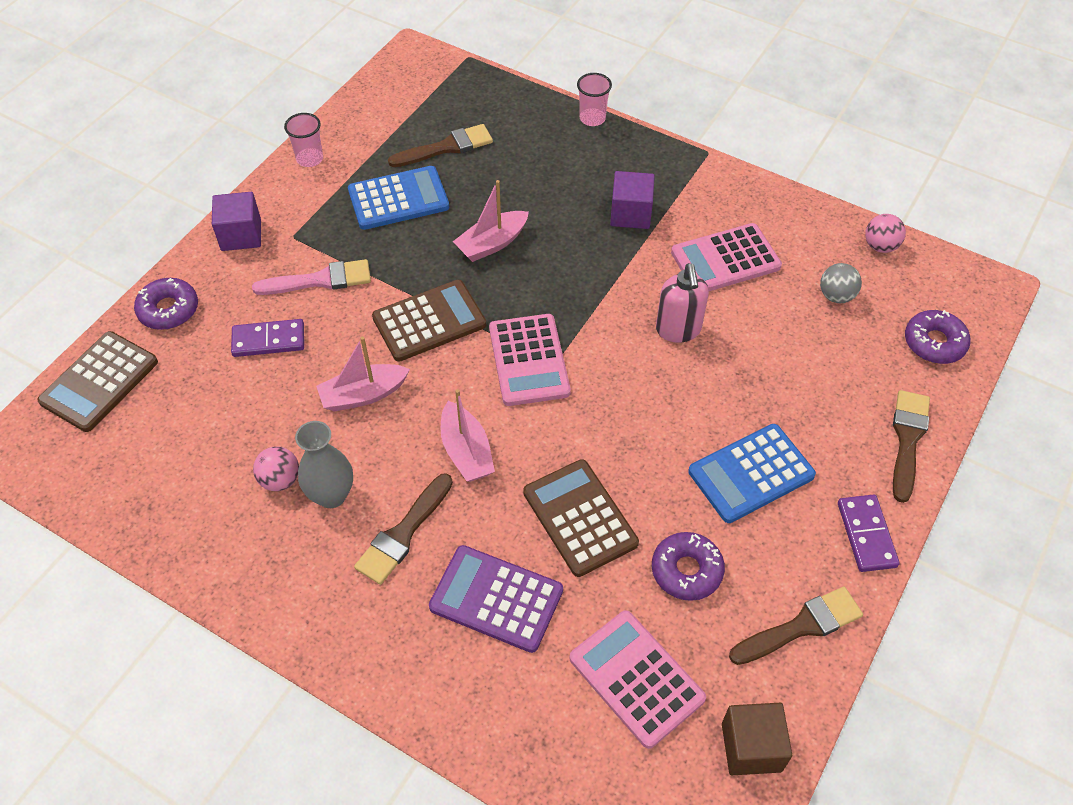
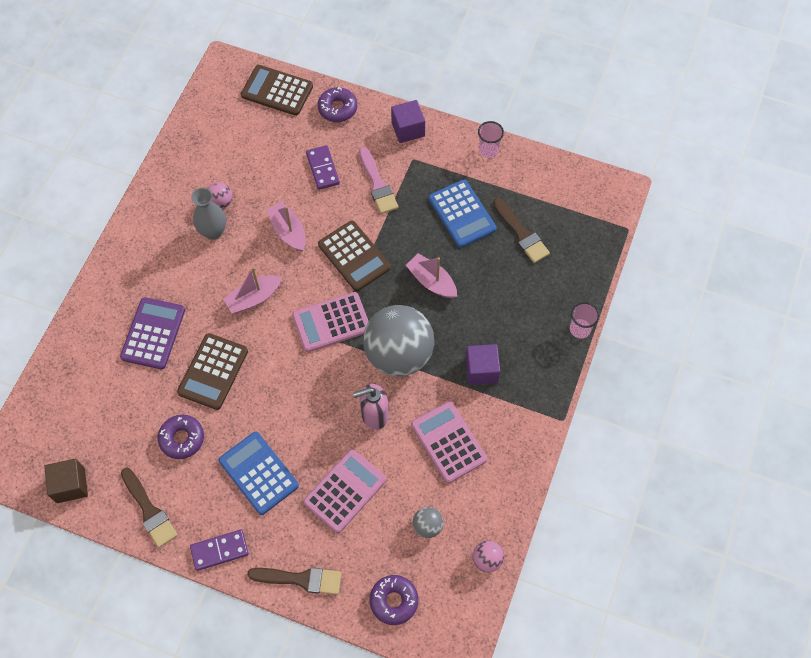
camera: 80 degrees right, 10 degrees up
(403, 533) = (191, 275): brown brush -> none
(580, 518) = (213, 371): brown calculator -> brown calculator turned 150 degrees clockwise
(593, 292) = (398, 354): none -> grey ball
(636, 678) = (109, 417): pink calculator -> pink calculator (345, 491)

